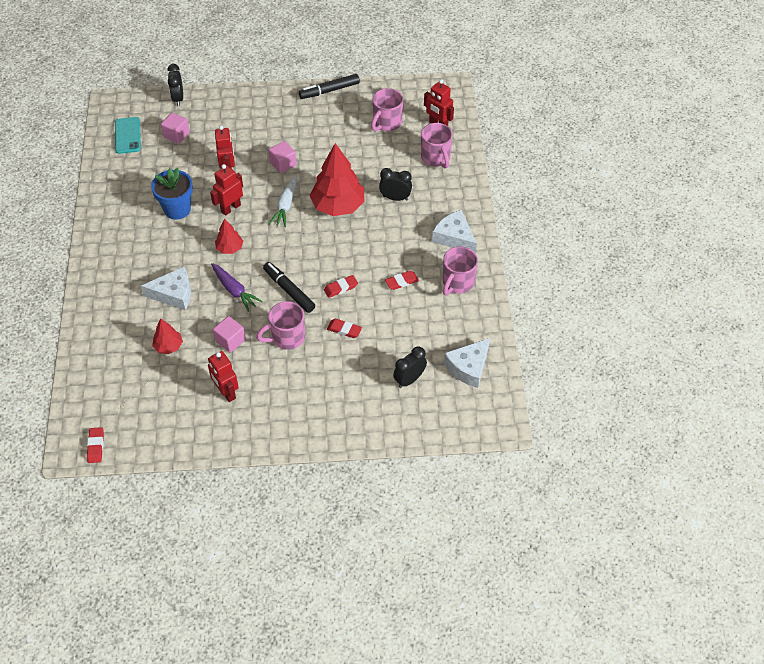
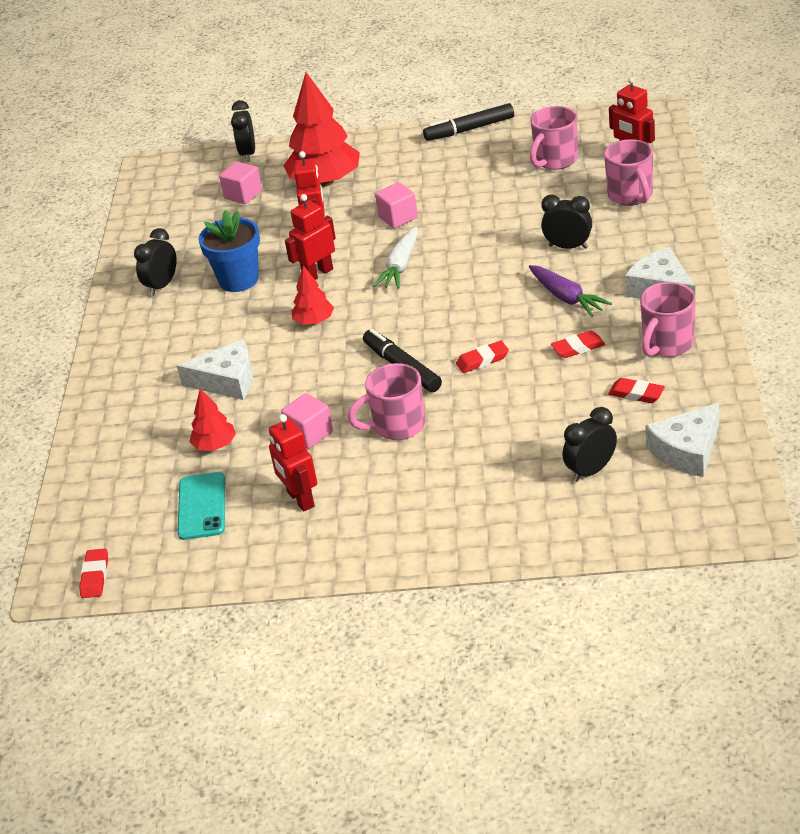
camera: 10 degrees right, 15 degrees down
(125, 210) = (162, 285): none -> black clock
(128, 135) = (173, 200): turquoise phone -> turquoise phone (202, 506)
(234, 290) = (319, 372): purple carrot -> purple carrot (566, 298)
(338, 206) = (480, 261): red tree -> red tree (325, 181)
(344, 330) = (487, 412): red eraser -> red eraser (636, 394)

